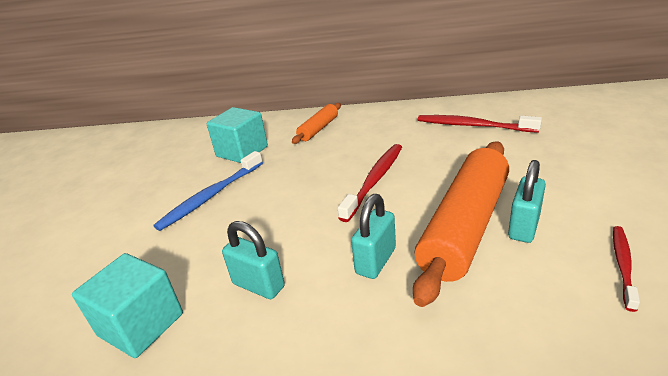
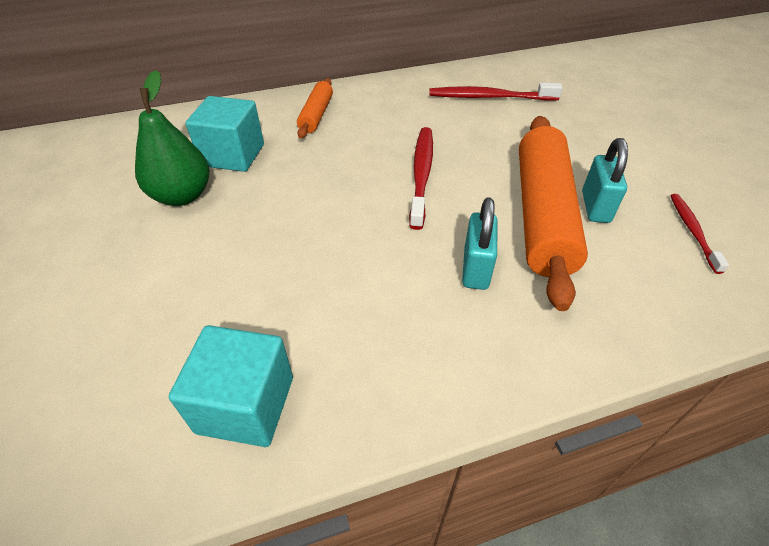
camera: 25 degrees left, 15 degrees up
(192, 175) = (182, 196): none -> green pear
(211, 196) = (229, 222): blue toothbrush -> none
(258, 285) = (363, 323): turquoise padlock -> none

